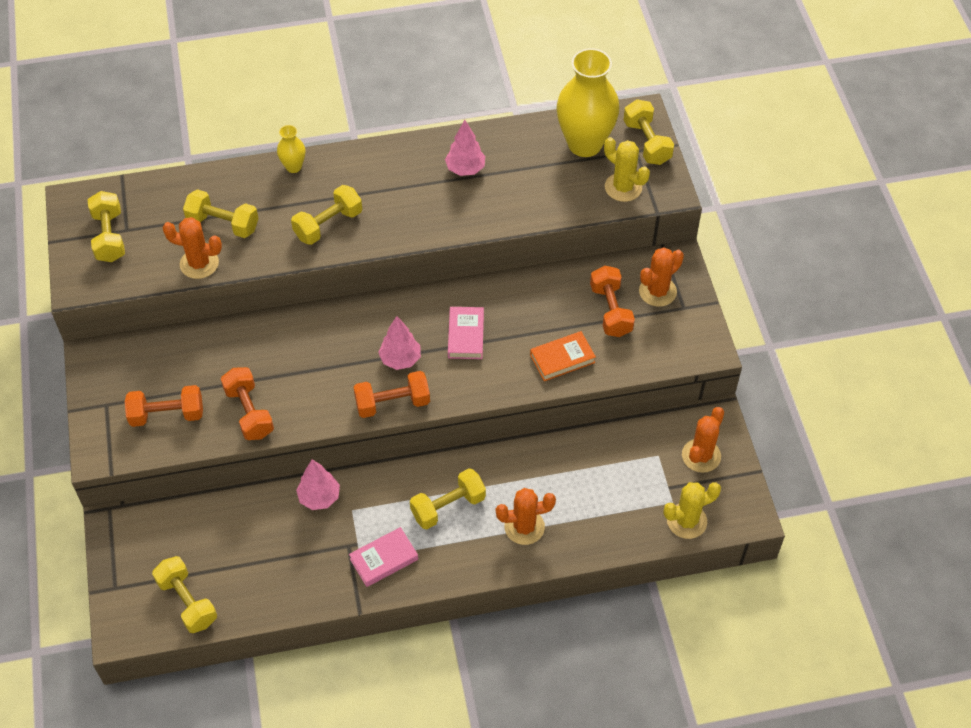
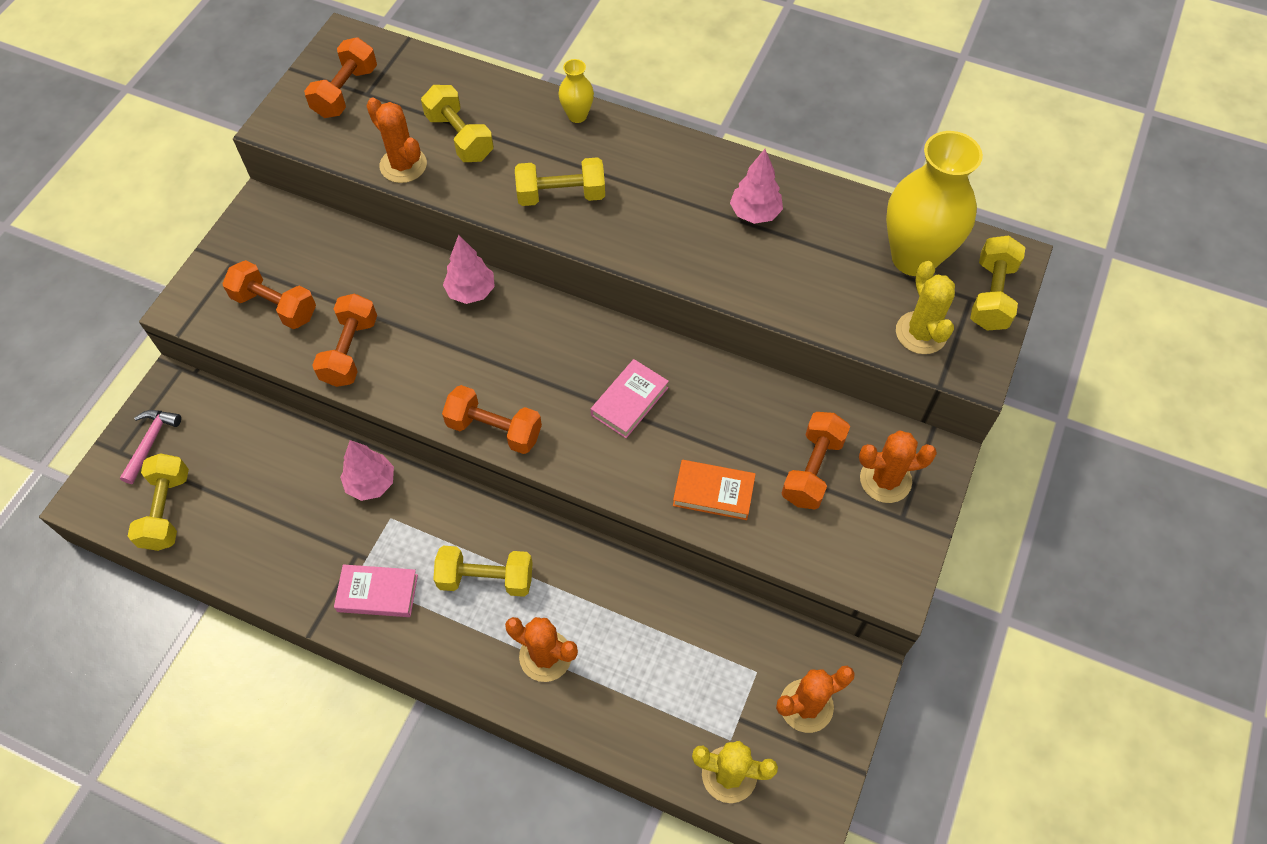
camera: 35 degrees right, 5 degrees up
(109, 237) = (346, 92): yellow dumbbell -> orange dumbbell
(133, 567) = (151, 442): none -> pink hammer
(400, 359) = (541, 386): pink tree -> pink tree (471, 292)

